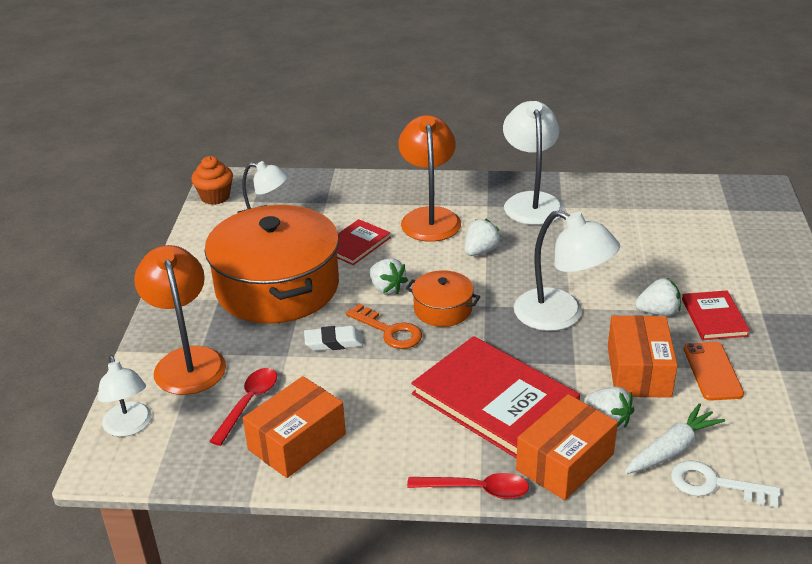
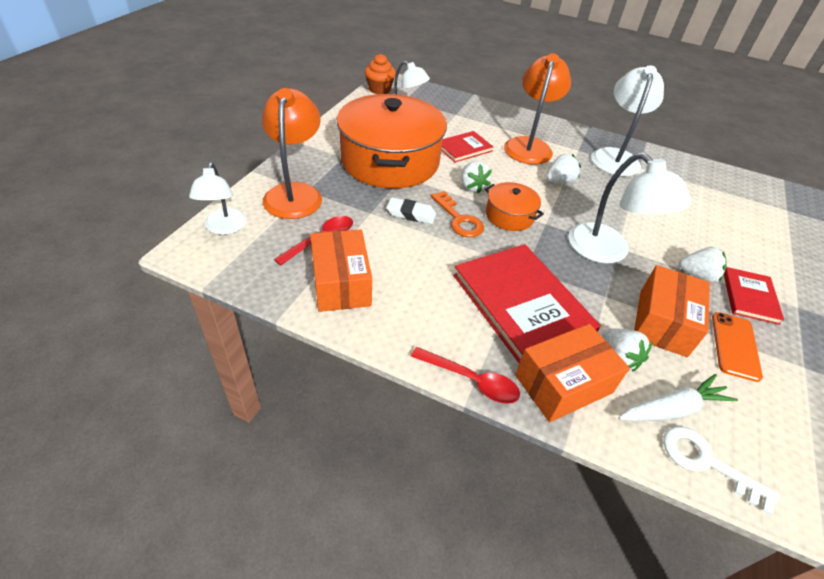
camera: 15 degrees right, 10 degrees up
(297, 442) = (341, 283): orange box -> orange box turned 75 degrees counterclockwise

